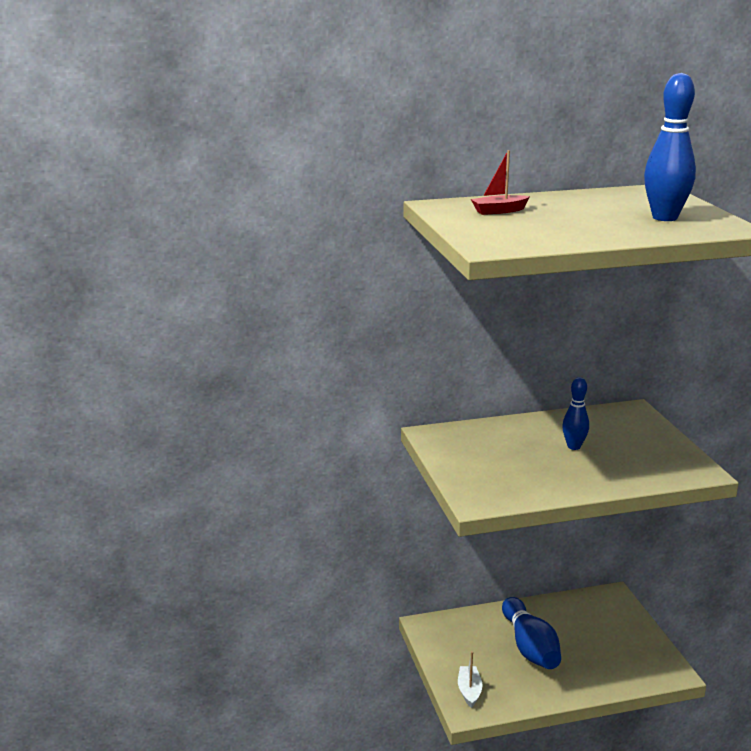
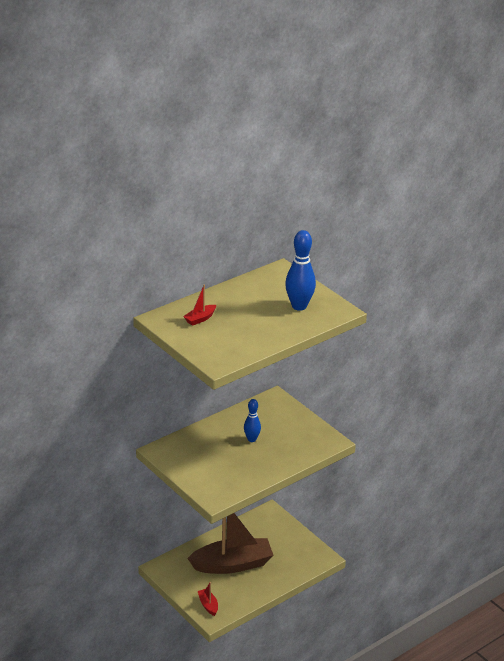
camera: 25 degrees left, 10 degrees up
(469, 691) = (208, 605): white boat -> red boat
(530, 647) = (232, 564): blue bowling pin -> brown boat

